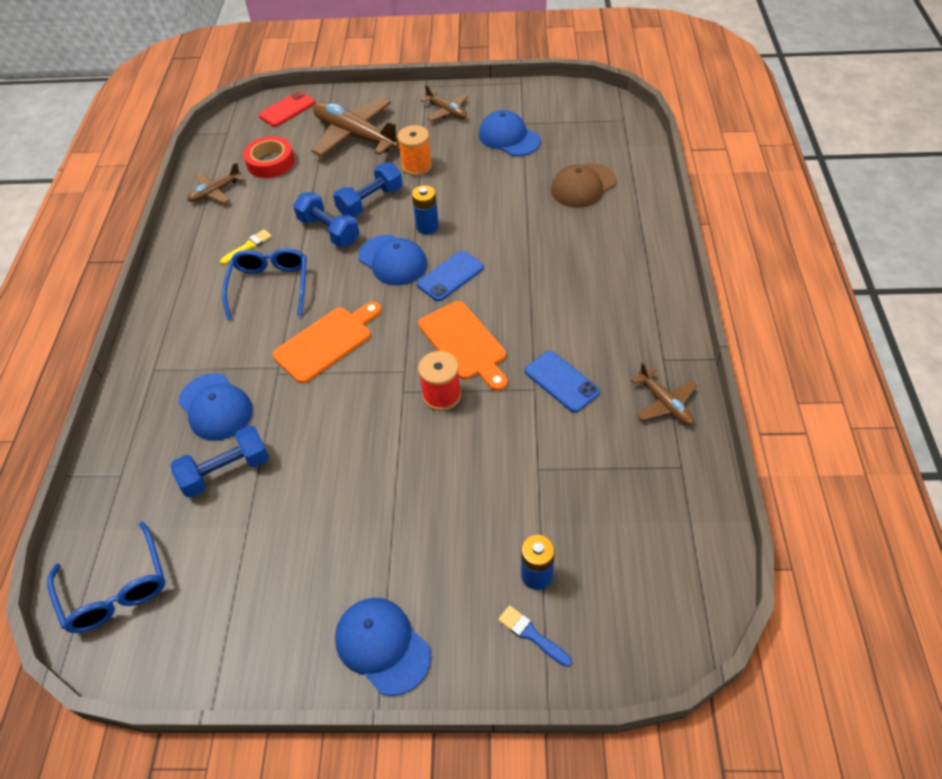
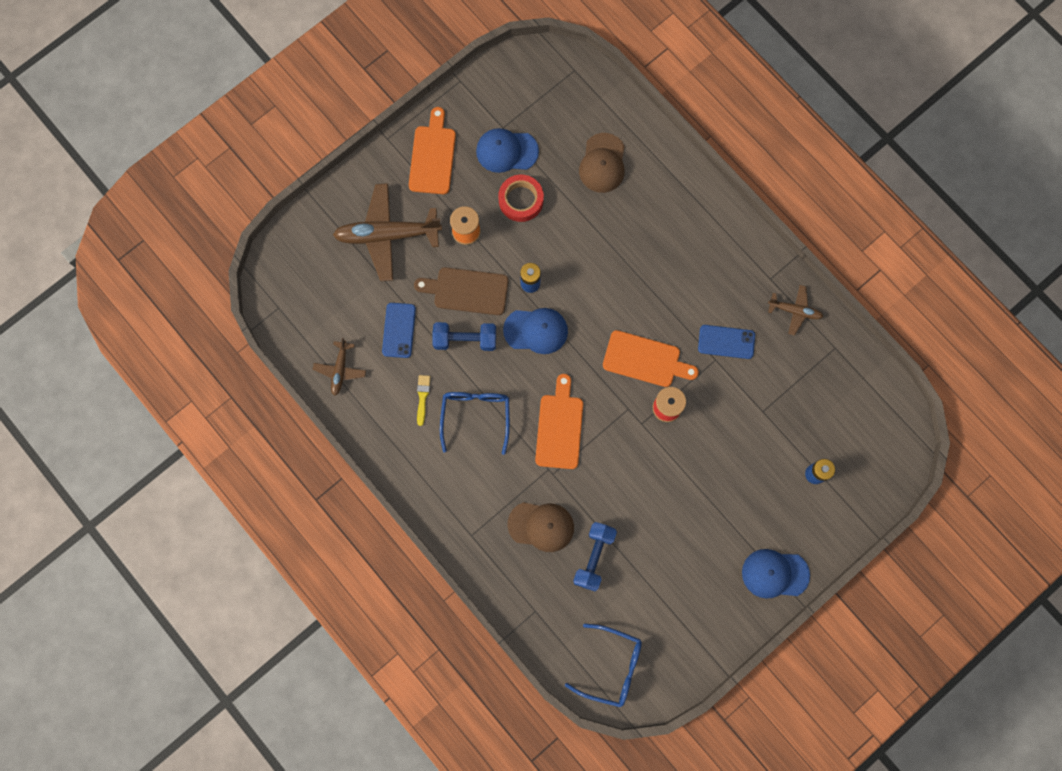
camera: 45 degrees left, 25 degrees up
(215, 407) = (541, 526): blue cap -> brown cap
(270, 162) = (350, 310): red tape -> red tape (521, 200)
(270, 286) = (476, 416): blue glasses -> blue glasses turned 45 degrees clockwise
(287, 109) = (300, 247): red phone -> none
(370, 201) = (467, 291): blue dumbbell -> brown cutting board
(447, 111) = (432, 156): brown plane -> orange cutting board
(450, 276) = (587, 314): blue phone -> blue phone (399, 330)
(531, 634) = (839, 507): blue brush -> none

